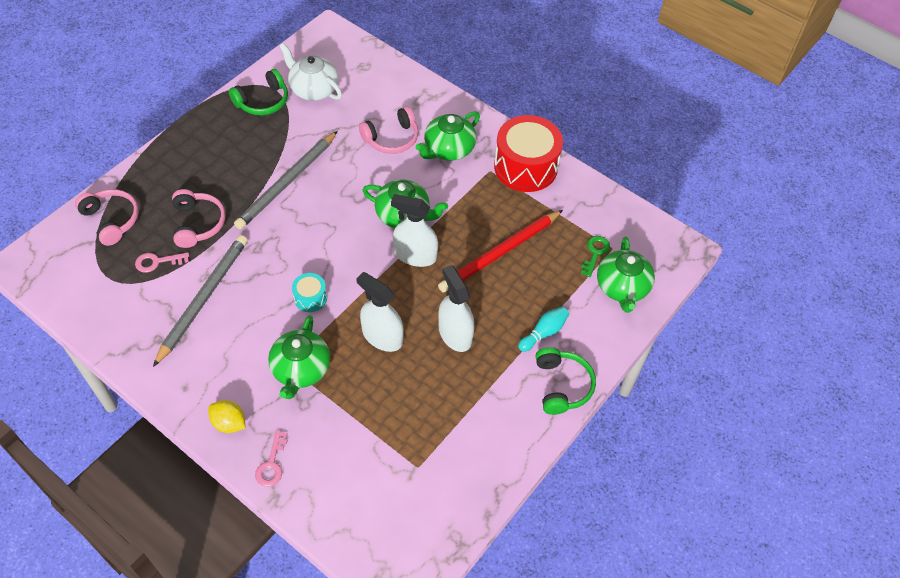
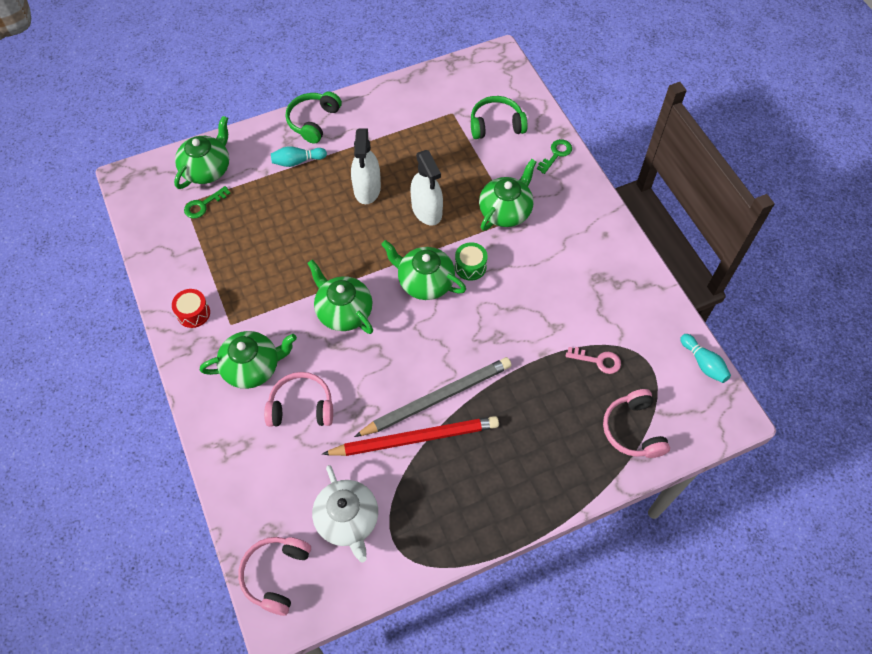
camera: 150 degrees left, 5 degrees up
(55, 297) = (703, 363): none -> turquoise bowling pin
(198, 223) = (545, 387): pink headphones -> pink headphones (276, 575)
(203, 299) = (566, 305): grey pencil -> none
(229, 423) = (578, 194): yellow lemon -> none
(263, 101) = (415, 527): green headphones -> green headphones (496, 124)
(272, 464) = (556, 154): pink key -> green key
(310, 298) = (470, 266): turquoise drum -> green drum
(346, 267) = (424, 282): none -> green teapot
(415, 255) = (357, 267): white spray bottle -> none
(500, 253) = (283, 238): red pencil -> red pencil (415, 438)
(525, 167) = (193, 313): red drum -> red drum, size x0.47

